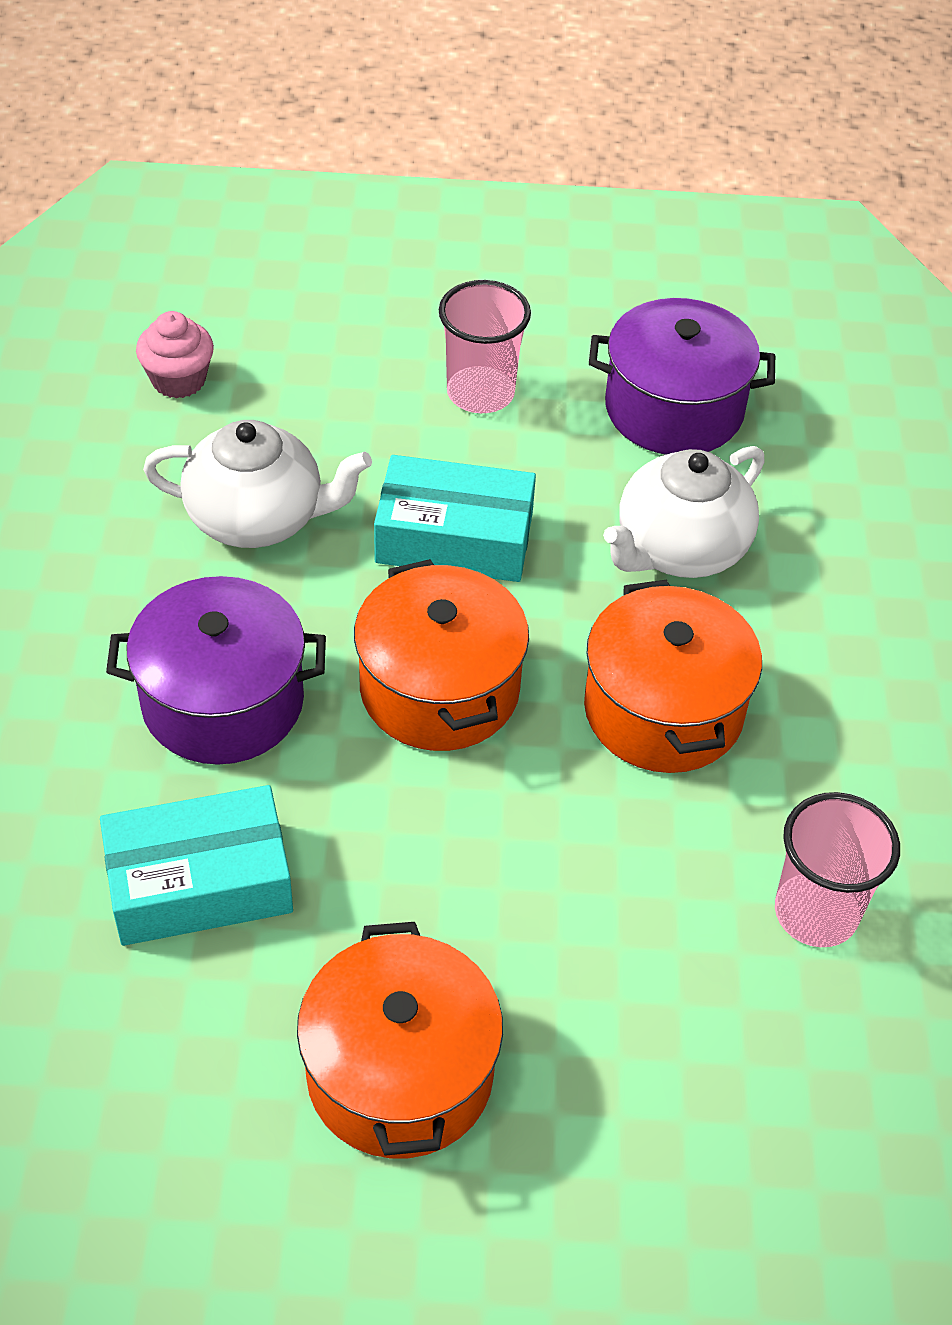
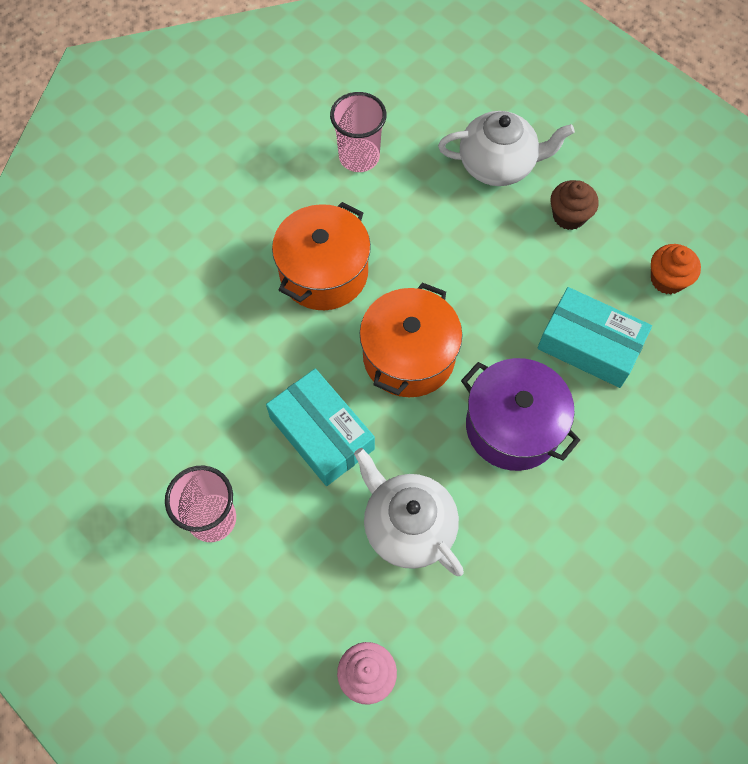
camera: 135 degrees left, 15 degrees up
(149, 1082) = (667, 279): none -> orange cupcake
(400, 1073) = (569, 216): orange pot -> brown cupcake
(674, 409) = (129, 424): purple pot -> none
(679, 549) = (225, 341): white teapot -> white teapot (498, 165)

